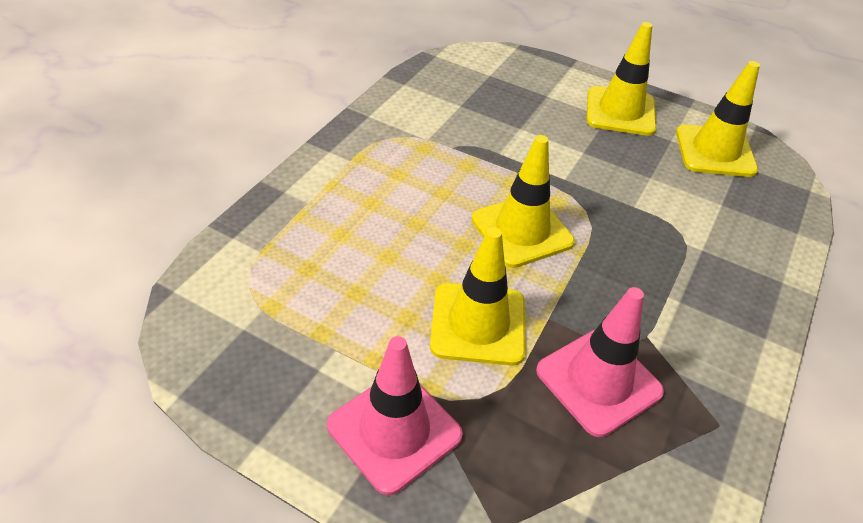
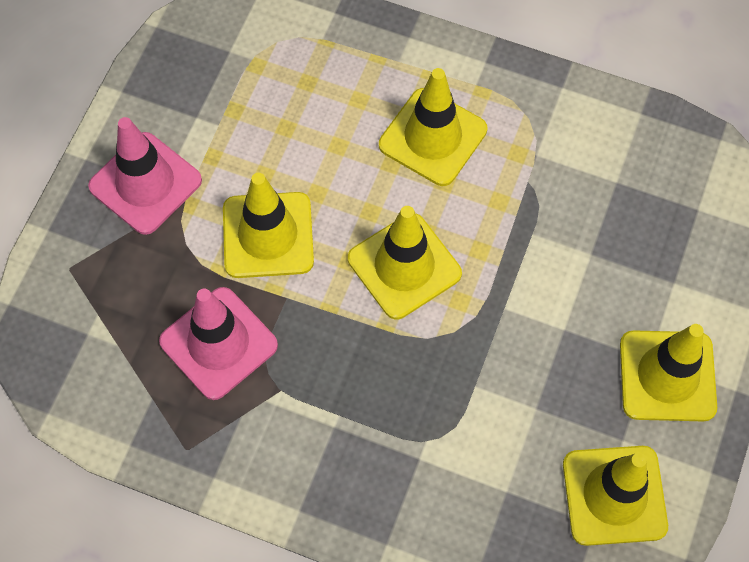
camera: 85 degrees right, 20 degrees up
(395, 193) = (433, 137): none -> yellow traffic cone

